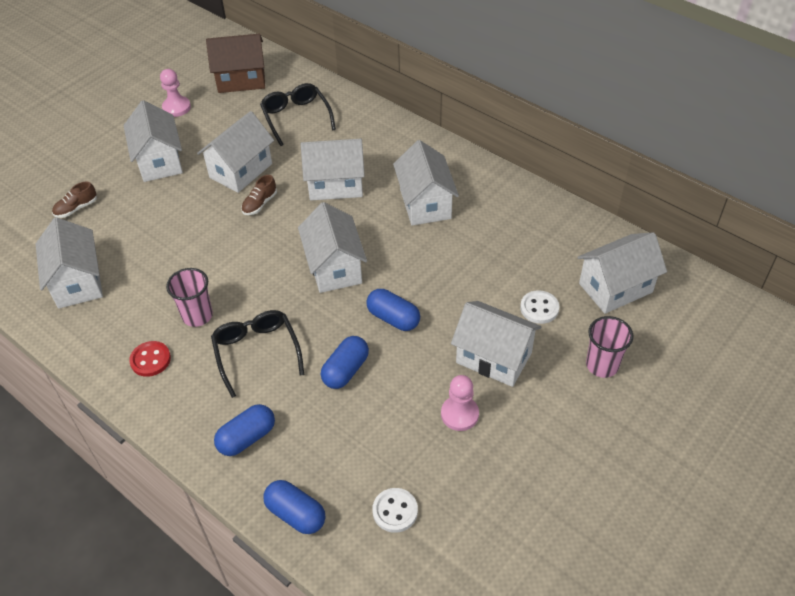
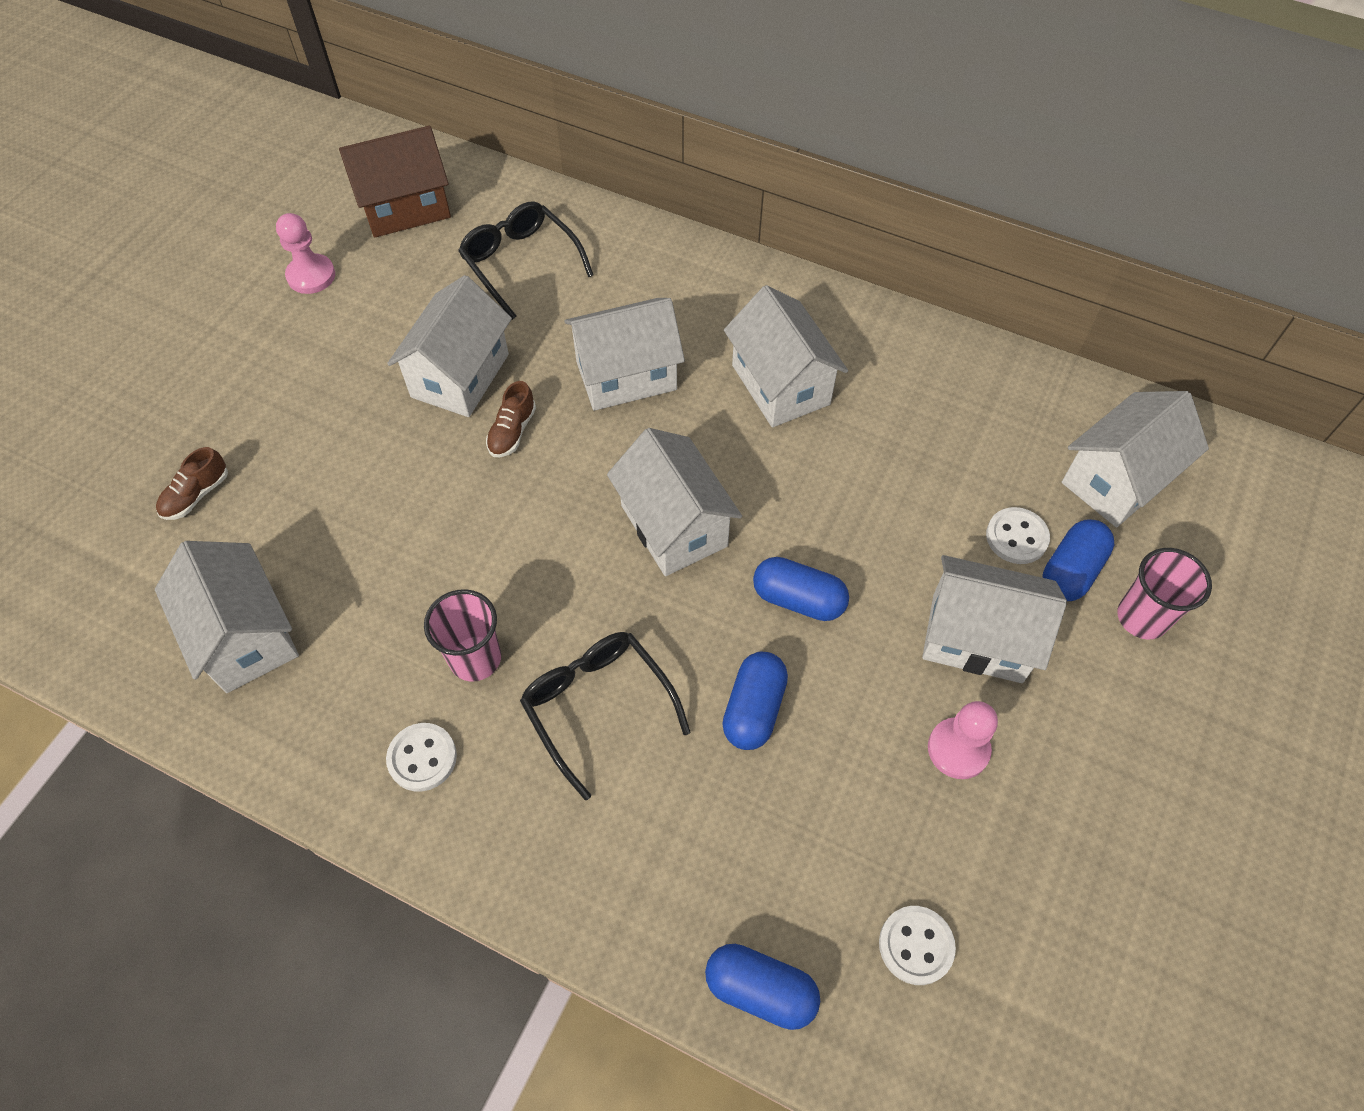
camera: 15 degrees left, 10 degrees up
(150, 360) = (422, 758): red button -> white button
(159, 161) = (314, 381): white house -> none
(247, 438) = (634, 868): blue capsule -> blue capsule (1071, 571)

